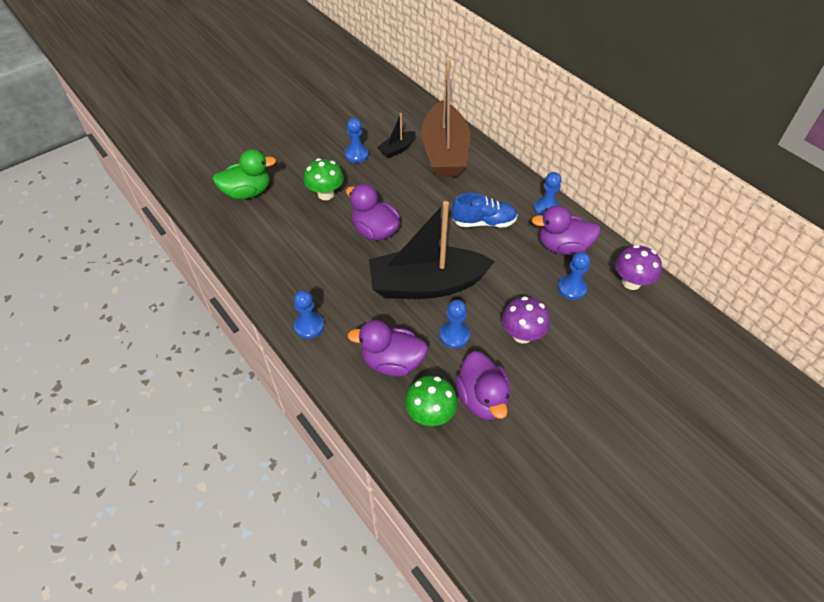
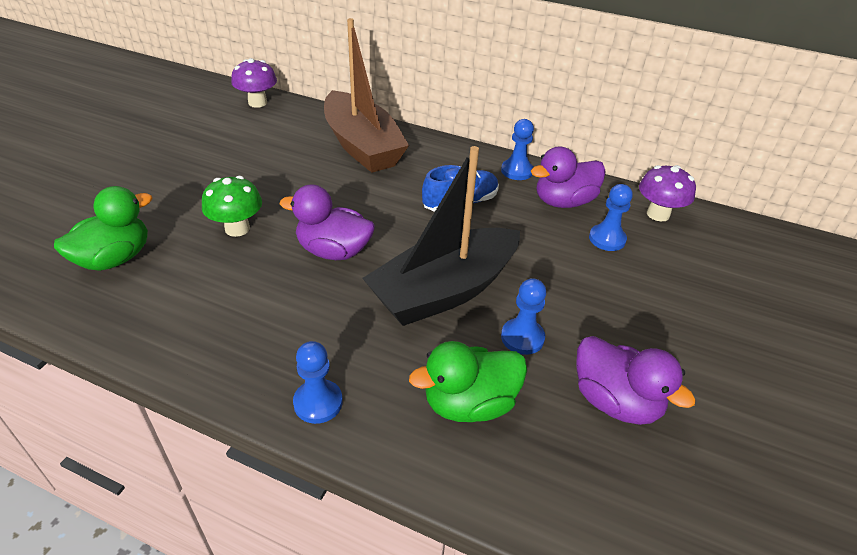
camera: 30 degrees left, 10 degrees down
(356, 154) = (252, 175): blue pawn -> none
(392, 362) = (469, 404): purple duck -> green duck
(397, 149) = (302, 157): black boat -> none
(430, 414) = (570, 452): green mushroom -> none
(522, 335) = (598, 307): purple mushroom -> purple mushroom (257, 103)

